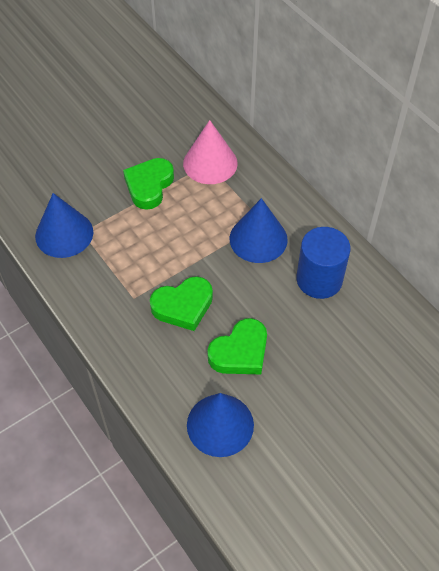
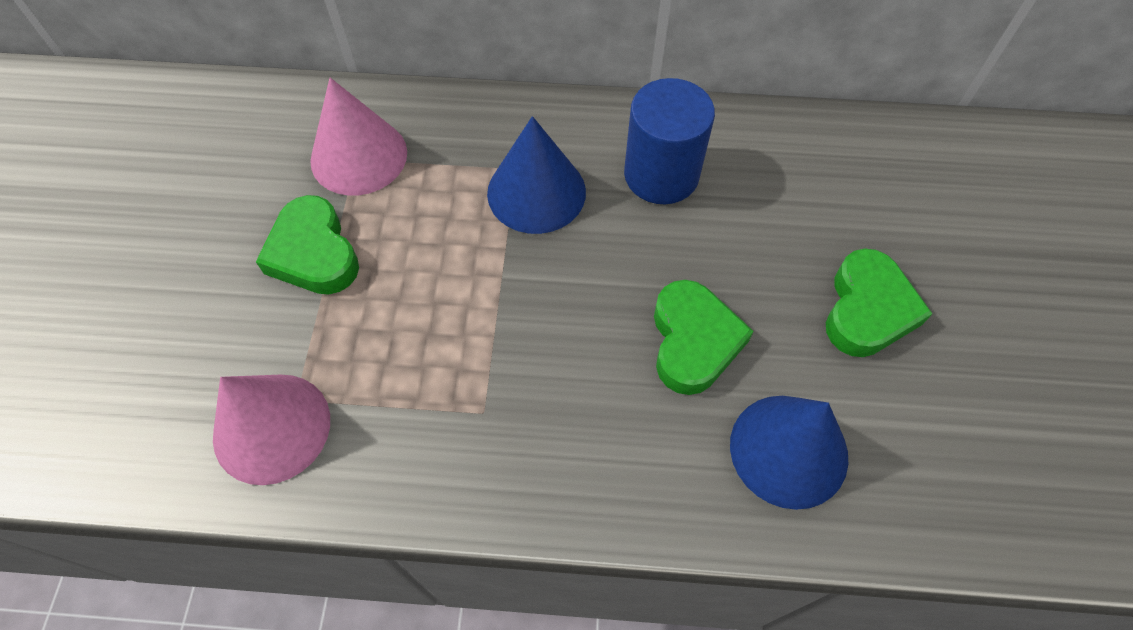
camera: 50 degrees left, 5 degrees up
(64, 234) = (272, 428): blue cone -> pink cone
(183, 306) = (558, 357): green heart -> green heart (867, 309)

